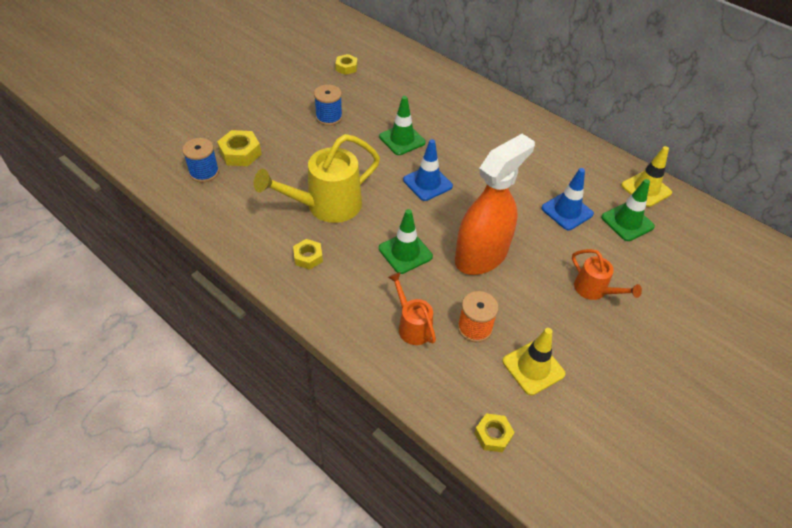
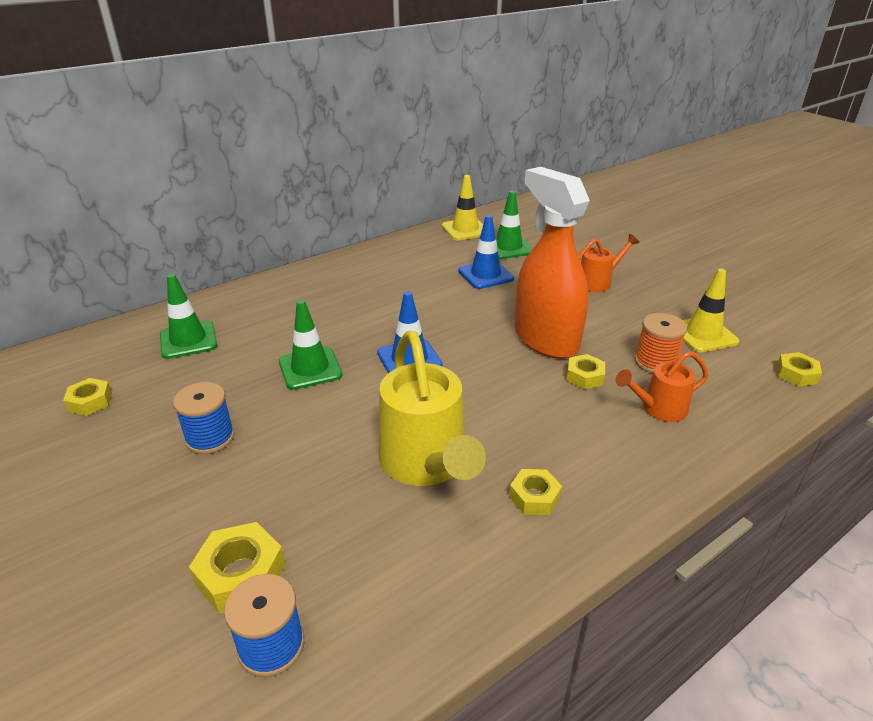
camera: 75 degrees left, 15 degrees down
(405, 252) = (534, 397): green traffic cone -> green traffic cone (188, 340)
(439, 281) = (584, 377): none -> yellow nut

